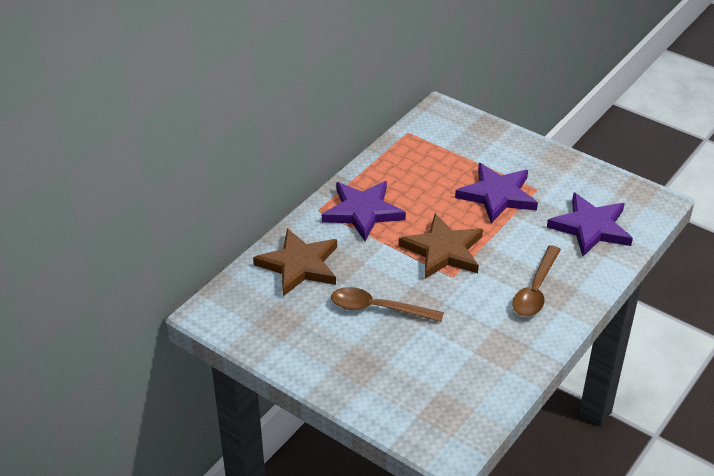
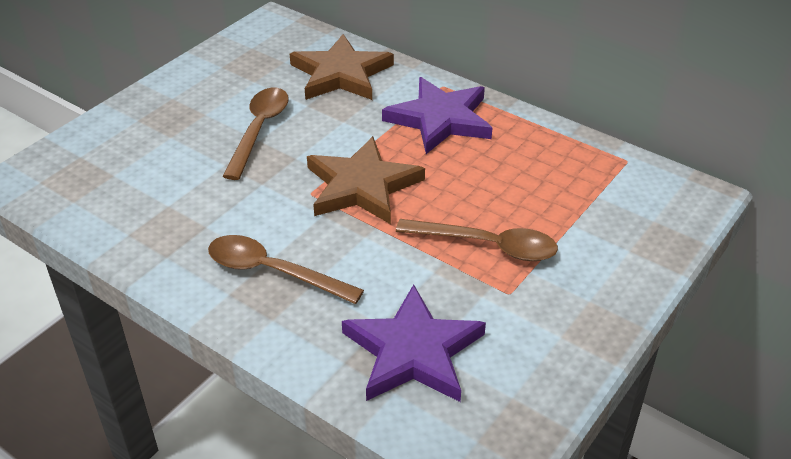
camera: 90 degrees right, 0 degrees up
(497, 195) = (487, 245): purple star -> brown spoon

